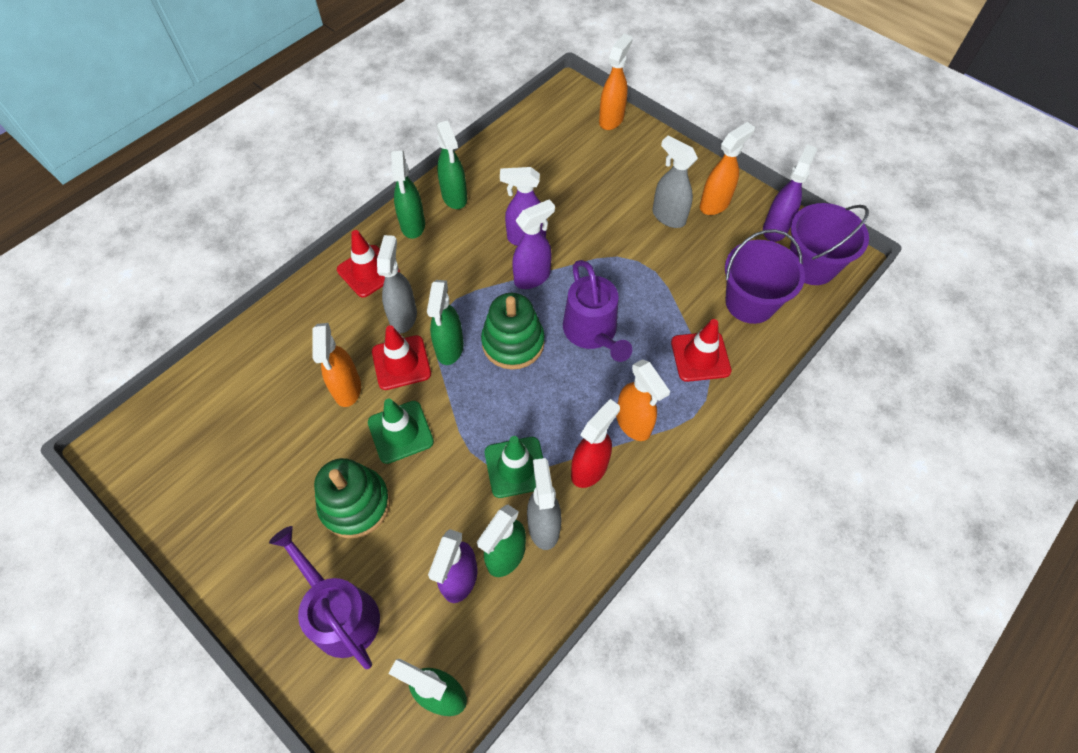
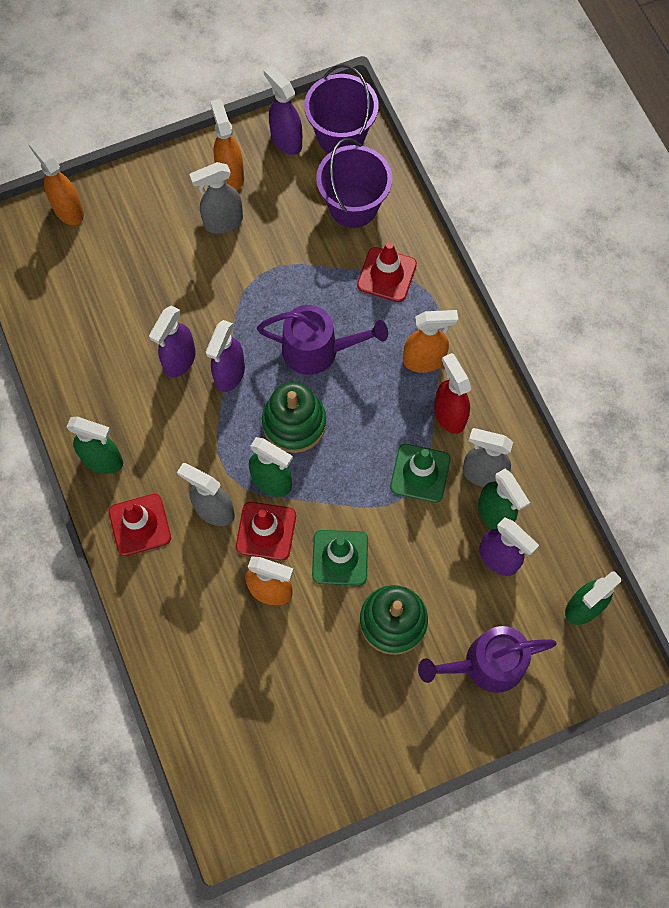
camera: 65 degrees left, 10 degrees up
(454, 197) = (88, 405): green spray bottle -> none
(532, 277) = (229, 374): purple spray bottle -> purple spray bottle turned 150 degrees counterclockwise

